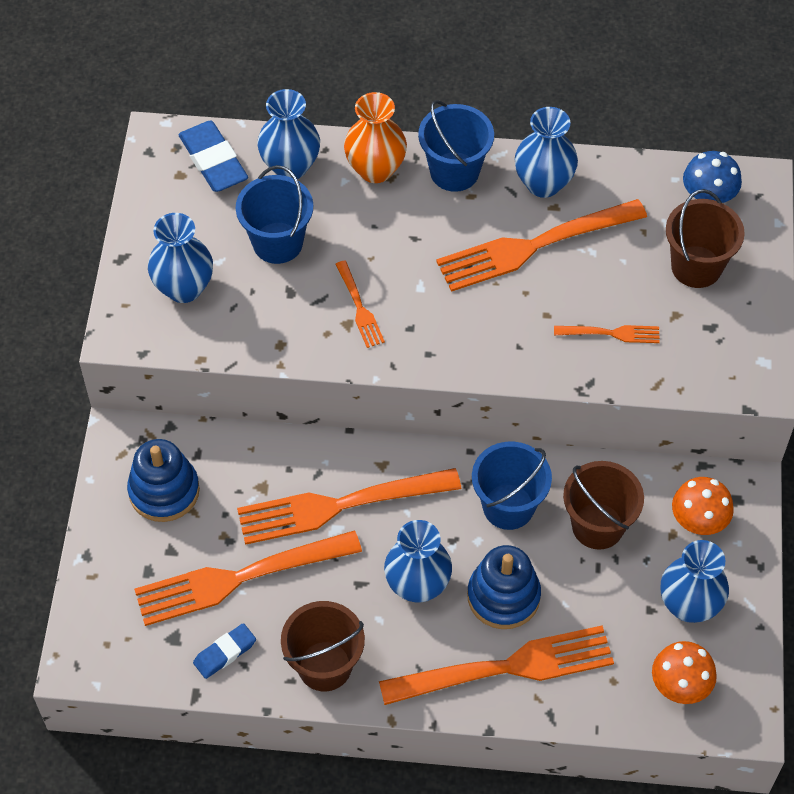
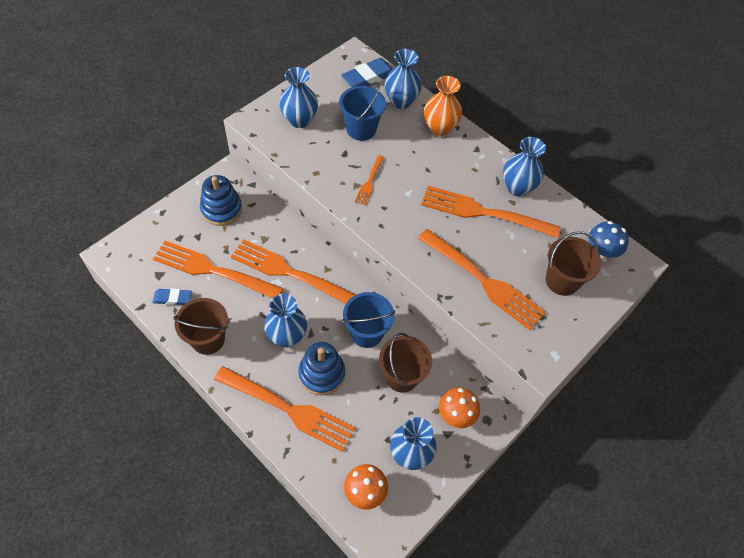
camera: 35 degrees right, 0 degrees up
(213, 161) = (368, 77): blue eraser -> blue eraser turned 45 degrees clockwise
(454, 171) = (477, 153): blue bucket -> none
(611, 333) = (483, 281): orange fork -> orange fork, size x2.12

